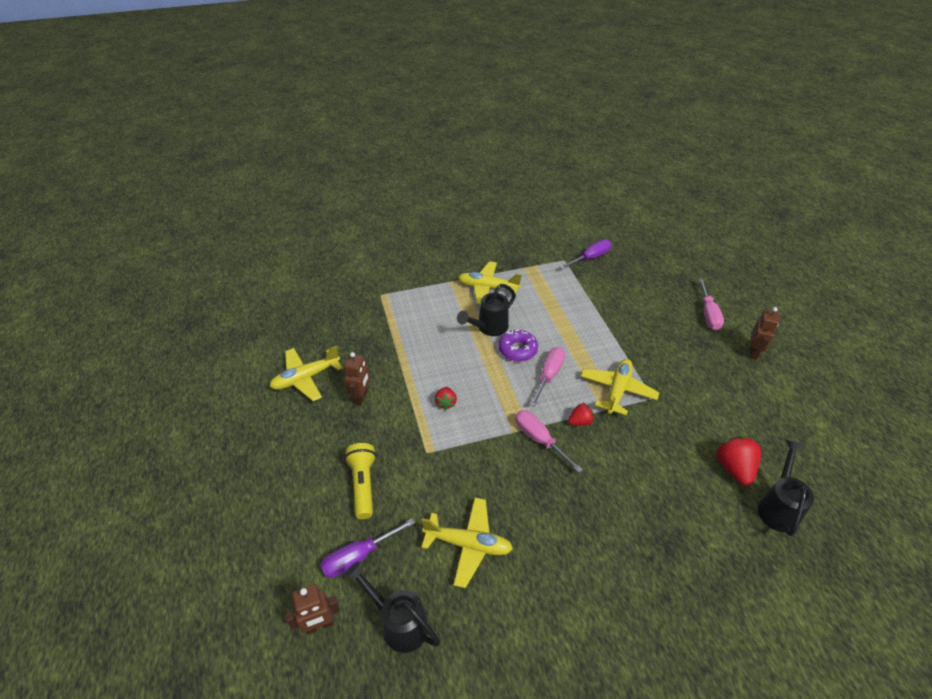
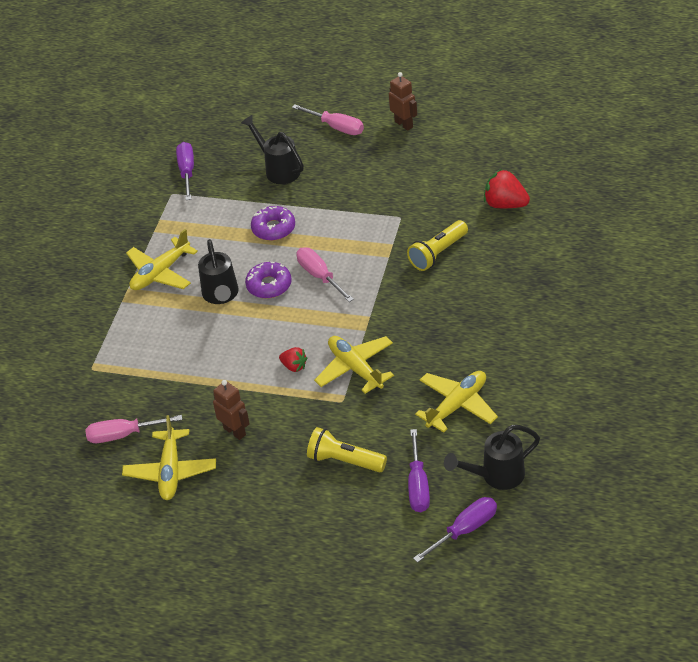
camera: 55 degrees left, 0 degrees up
(319, 625) = (464, 530): brown robot -> purple screwdriver
(539, 440) = (388, 315): pink screwdriver -> pink screwdriver (124, 435)
(575, 326) = (273, 228): none -> purple donut
(580, 421) = (389, 278): red strawberry -> none
(617, 390) = (374, 236): yellow plane -> yellow plane (355, 368)
(634, 443) = (438, 253): none -> yellow flashlight
(778, 506) = (554, 198): black watering can -> black watering can (278, 169)

